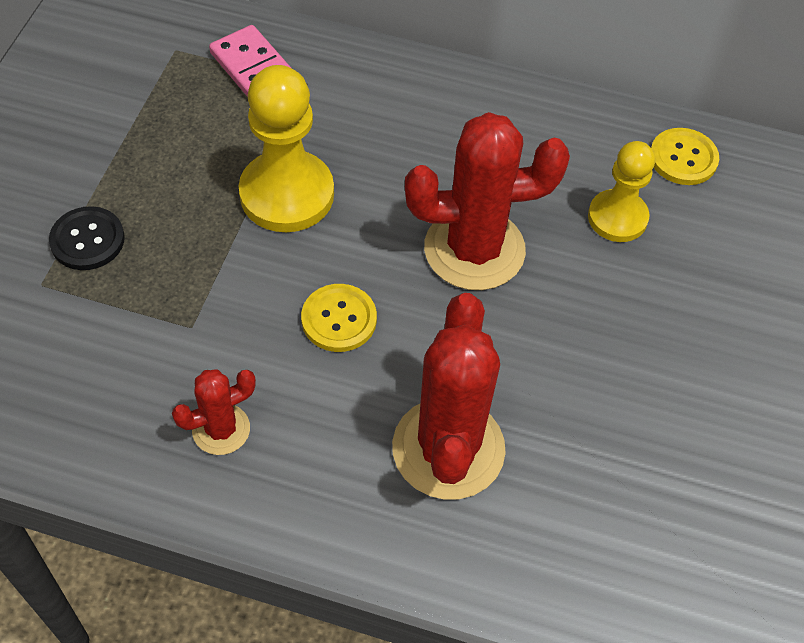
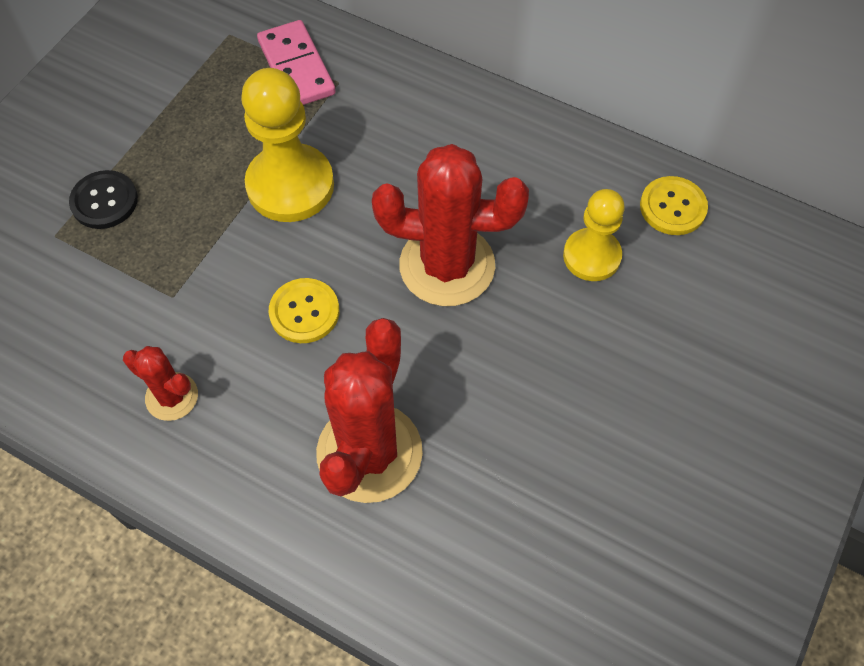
camera: 15 degrees right, 5 degrees up
(221, 429) = (172, 397): red cactus -> red cactus turned 45 degrees clockwise

